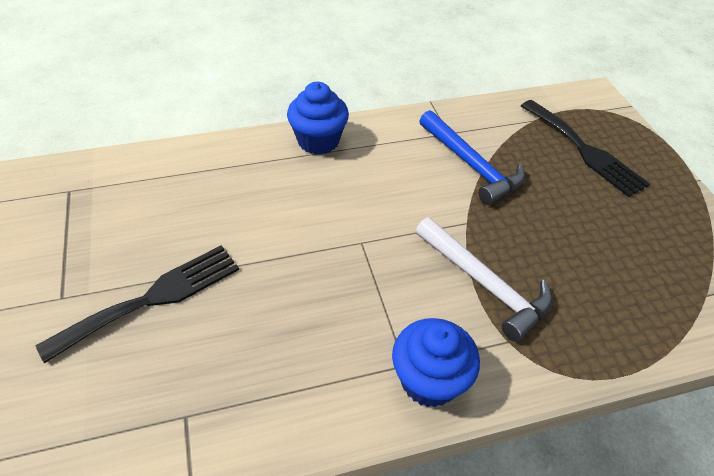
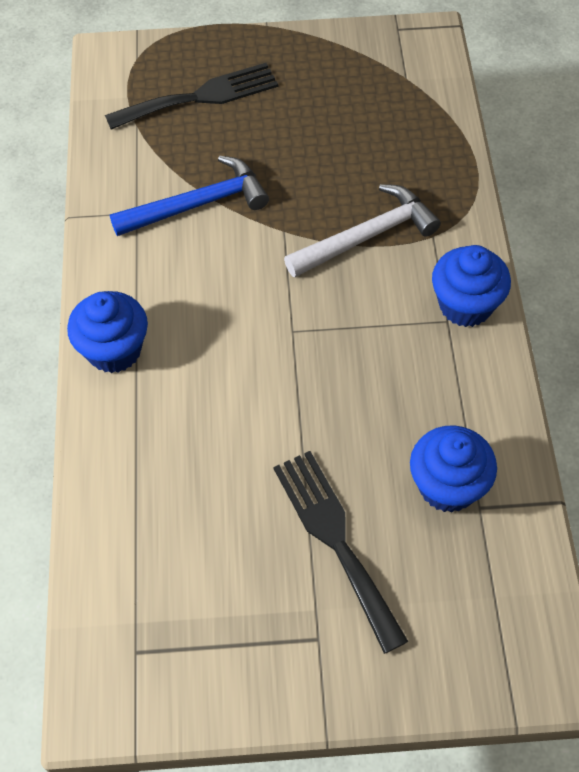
camera: 75 degrees left, 10 degrees up
(208, 383) = (447, 486): none -> blue cupcake

